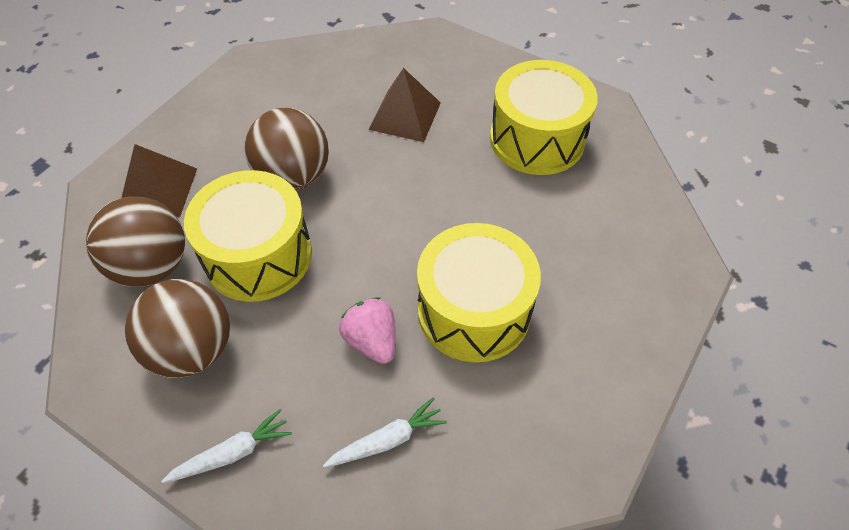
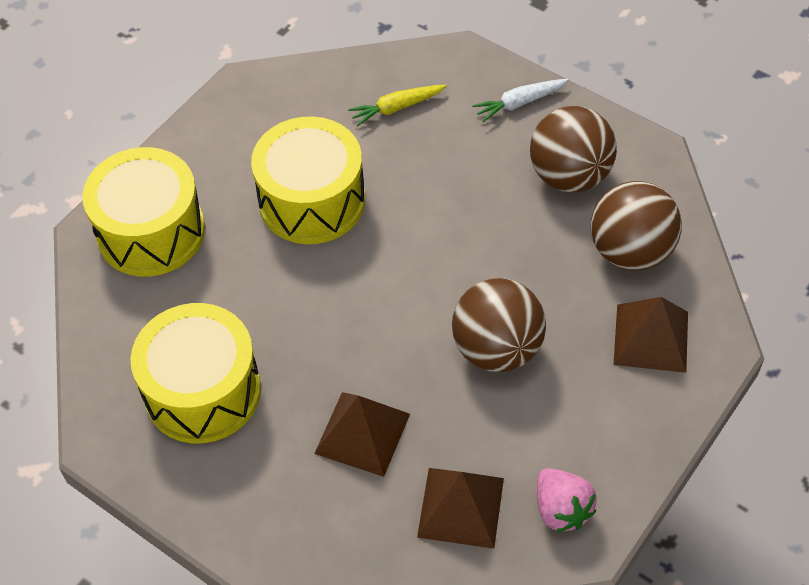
camera: 175 degrees left, 0 degrees up
(258, 255) = (524, 259): yellow drum -> yellow drum (151, 232)
(331, 76) = (461, 507): none -> brown pyramid
(372, 341) = (408, 178): pink strawberry -> pink strawberry (561, 509)
(387, 440) = (396, 108): white carrot -> yellow carrot

